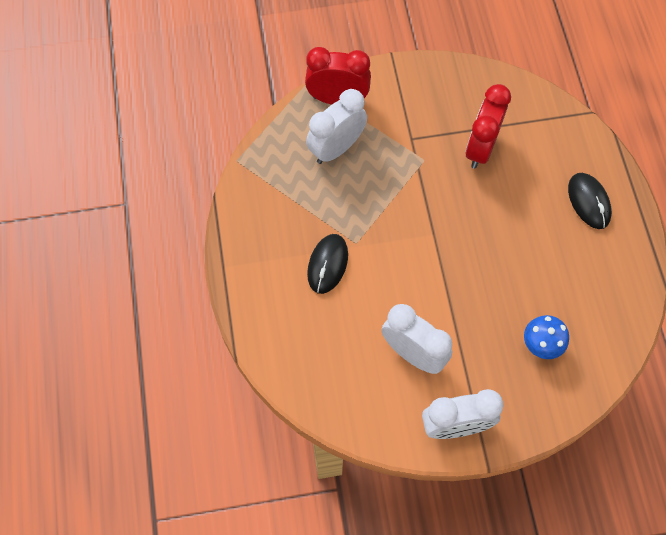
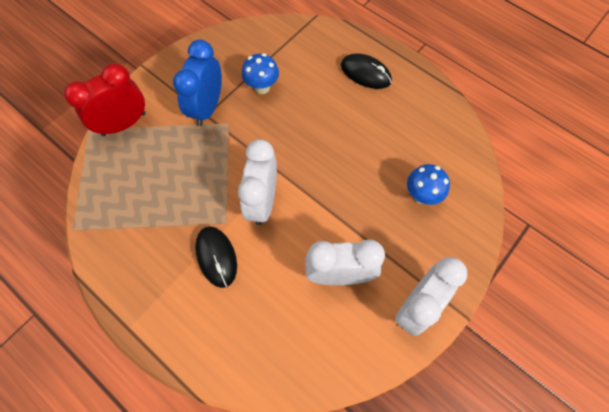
camera: 40 degrees left, 0 degrees up
(336, 148) = (152, 161): white clock -> white clock (262, 201)
(418, 133) = (207, 107): none -> blue clock
(480, 148) = (262, 87): red clock -> blue mushroom

